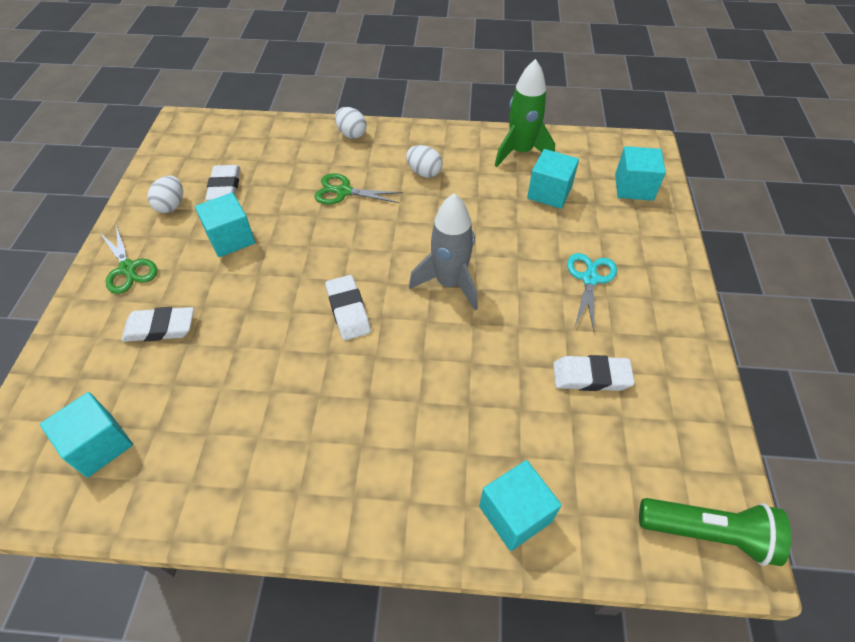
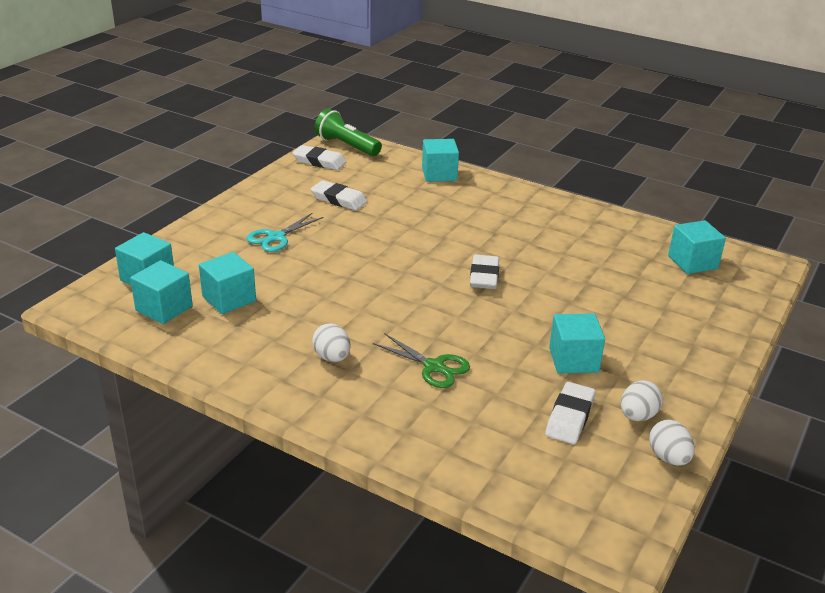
camera: 155 degrees left, 20 degrees down
(128, 268) = (684, 365): green scissors -> none
(160, 328) = (649, 311): white eraser -> white eraser (319, 161)
(351, 134) = (381, 434): white egg -> white egg (668, 458)
(449, 283) = (388, 267): grey rocket -> none
(520, 152) = (208, 343): green rocket -> none
(585, 166) = (164, 308): none -> turquoise cube

